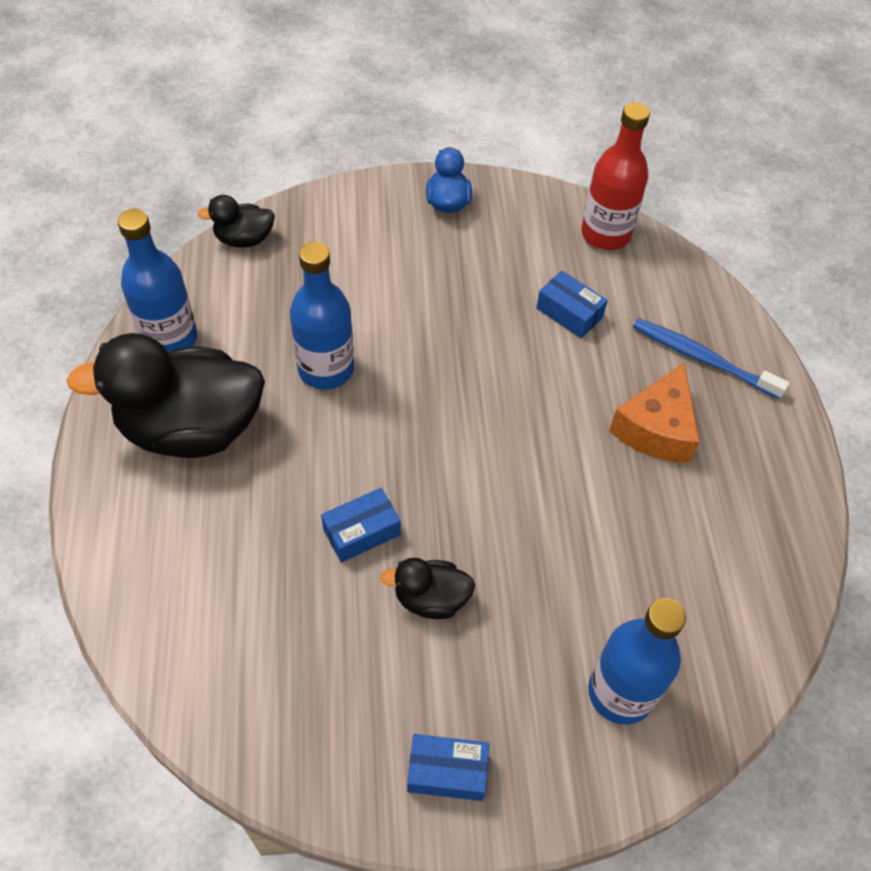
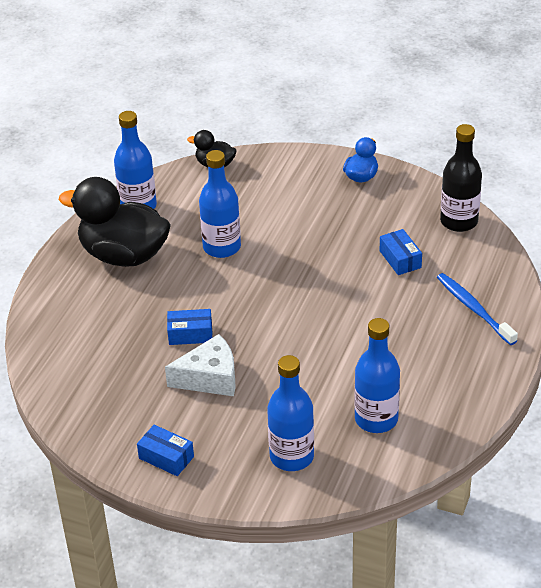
camera: 30 degrees right, 15 degrees down
(431, 599) = (209, 378): black duck -> white cheese
(605, 234) = (459, 221): red bottle -> black bottle
(656, 428) = (413, 337): orange cheese -> none
(691, 580) = (376, 419): none -> blue bottle

